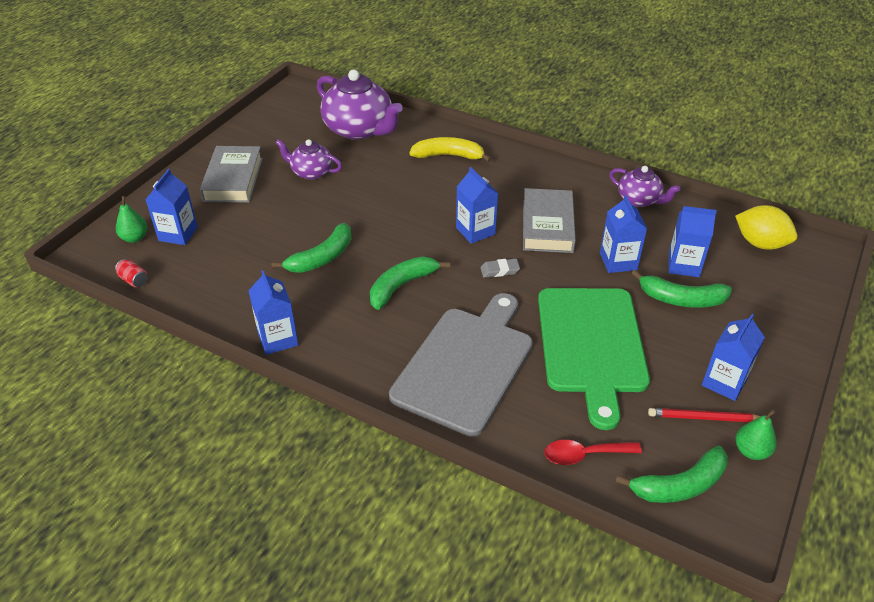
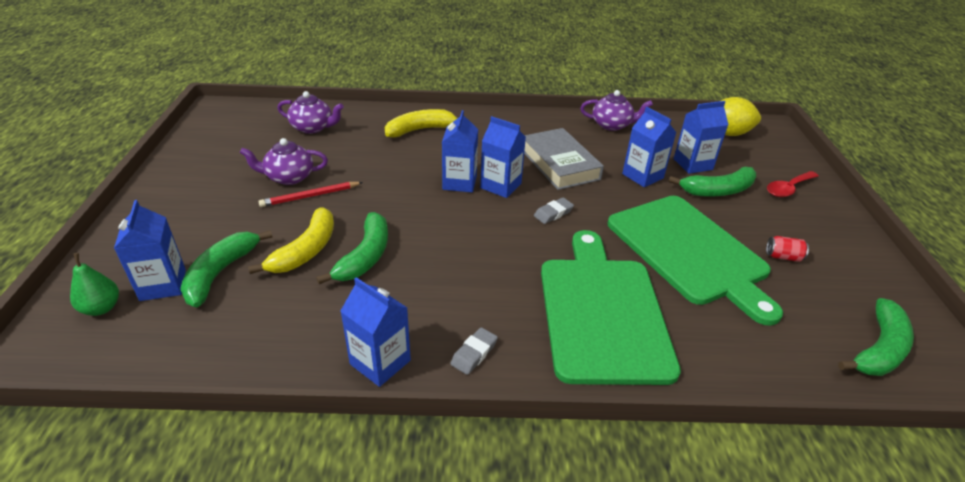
camera: 30 degrees left, 5 degrees down
(134, 280) = (131, 360): red can -> red can (783, 257)
(233, 179) = (199, 207): grey book -> none
(283, 239) = (306, 250): none -> yellow banana
(344, 357) = (474, 353): none -> grey eraser
(359, 129) = (313, 128): purple teapot -> purple teapot, size x0.56
(402, 286) = (473, 257): green banana -> green banana (220, 273)
(466, 365) = (602, 312): grey cutting board -> green cutting board
(584, 455) = (783, 355): red spoon -> red spoon (788, 188)
(704, 418) = (833, 280): red pencil -> red pencil (310, 196)
(724, 382) = (814, 245): blue carton -> blue carton (459, 182)
(751, 451) = (892, 294): green pear -> none

